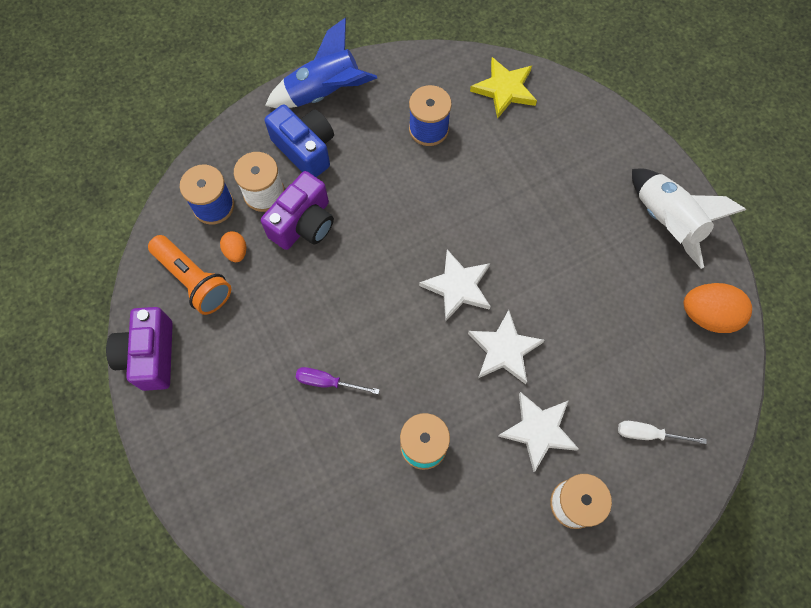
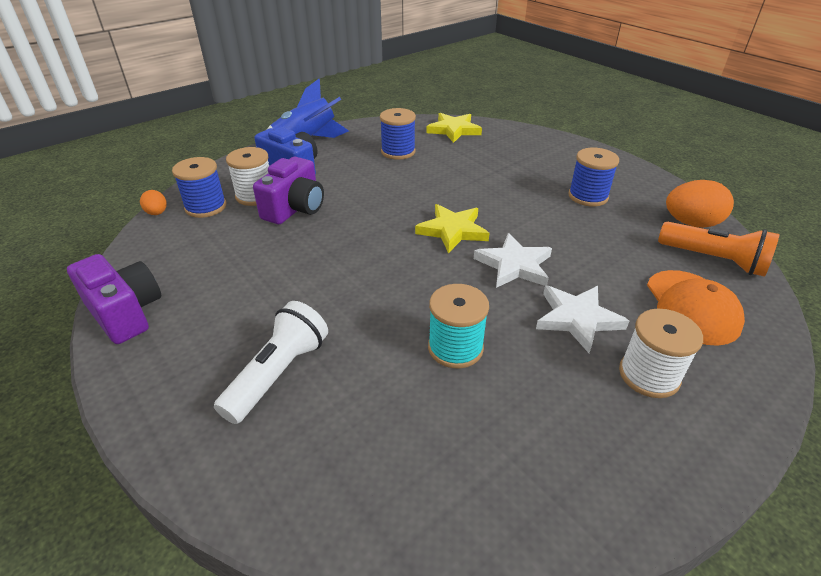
camera: 10 degrees left, 30 degrees down
(150, 355) = (126, 313): purple camera -> purple camera turned 150 degrees clockwise
(194, 280) = (182, 254): orange flashlight -> orange flashlight (714, 260)
(236, 251) = (228, 231): orange egg -> orange egg (157, 213)
(276, 448) = (278, 373): none -> white flashlight
(327, 382) = (334, 310): purple screwdriver -> none
(458, 287) = (452, 230): white star -> yellow star
(617, 251) = (588, 196): none -> blue spool
(648, 434) = (692, 307): white screwdriver -> orange cap
(666, 221) = (619, 177): white rocket -> none

